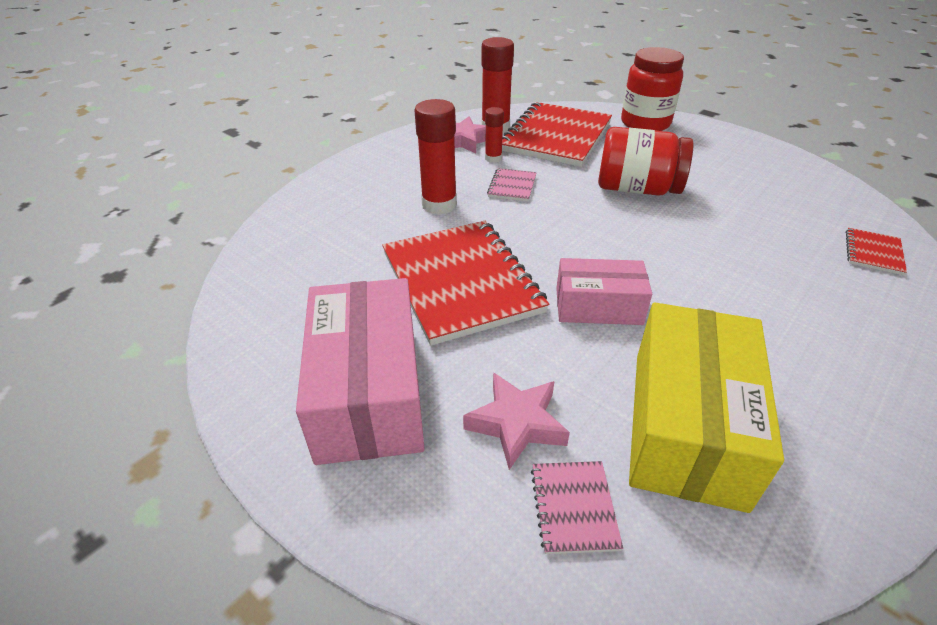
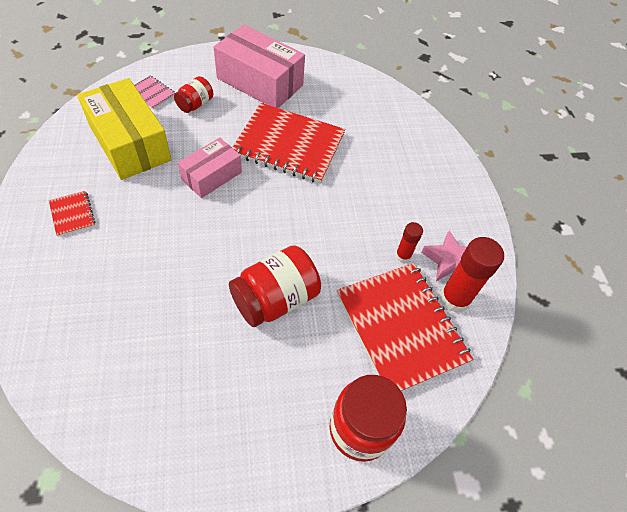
camera: 125 degrees right, 15 degrees up
(439, 205) = (369, 185): red glue stick -> none
(512, 186) = (354, 234): pink notebook -> none
(516, 424) = (195, 104): pink star -> red jar
(873, 252) = (67, 348): red notebook -> red notebook (72, 214)

